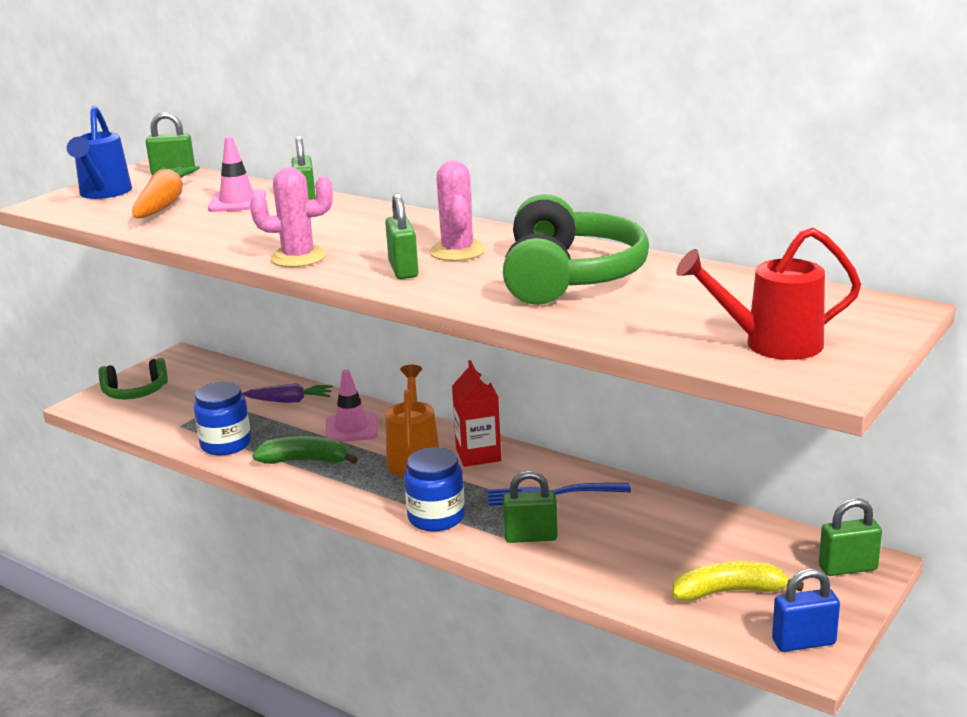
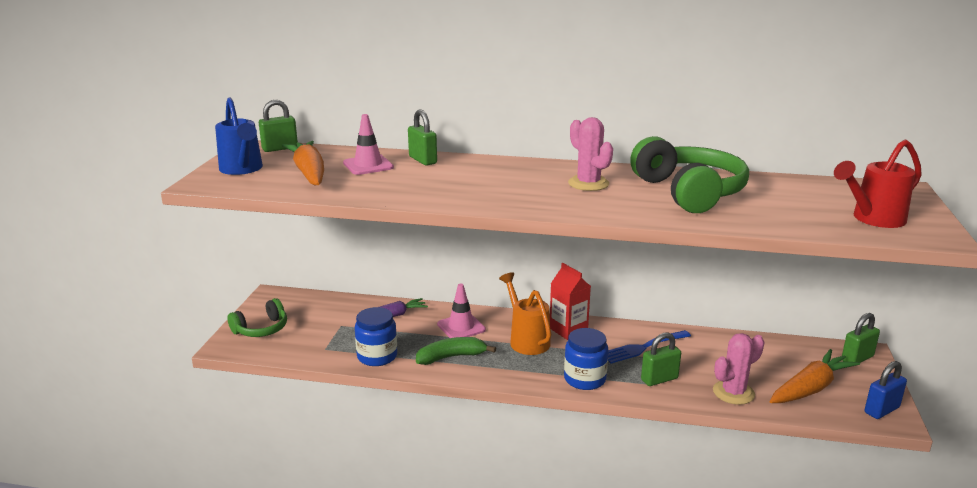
camera: 25 degrees left, 0 degrees up
(298, 257) = (480, 201): pink cactus -> pink cactus (733, 392)
(403, 270) = (571, 201): green padlock -> none
(729, 592) = (810, 388): yellow banana -> orange carrot

